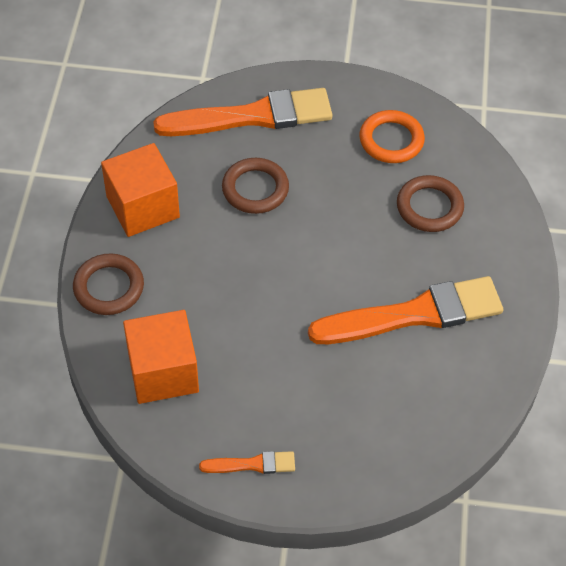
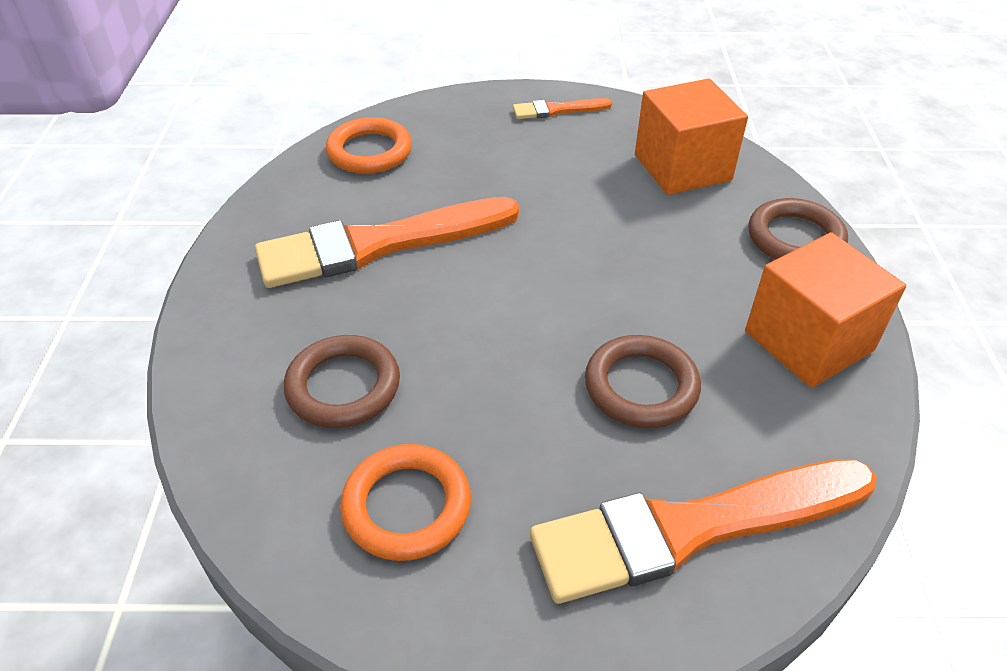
camera: 175 degrees right, 10 degrees down
(428, 422) = (370, 151): none -> orange ring

